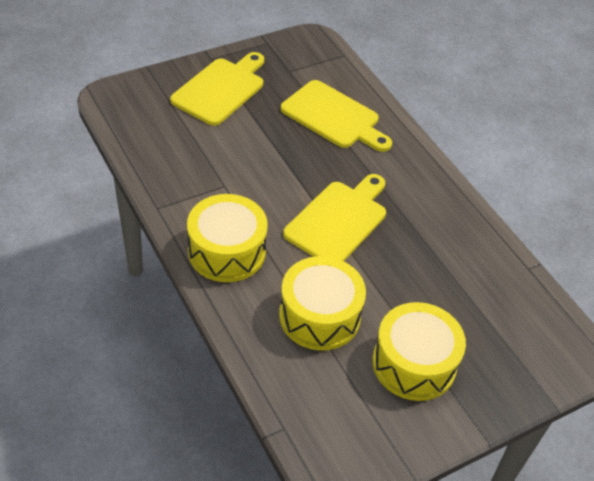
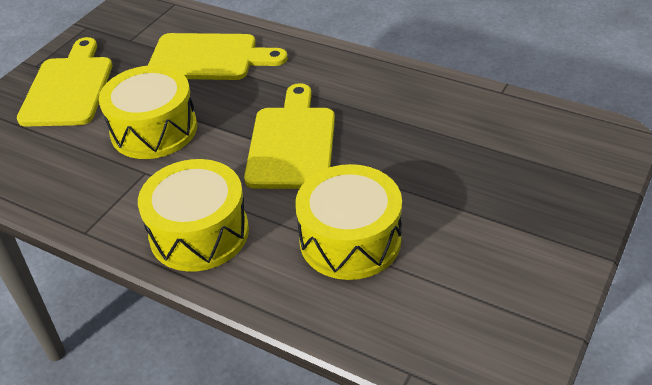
camera: 25 degrees left, 5 degrees down
(414, 363) = (480, 230): yellow drum -> yellow drum (154, 130)

